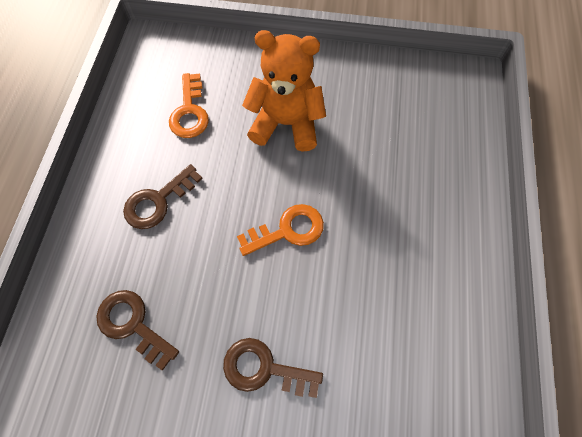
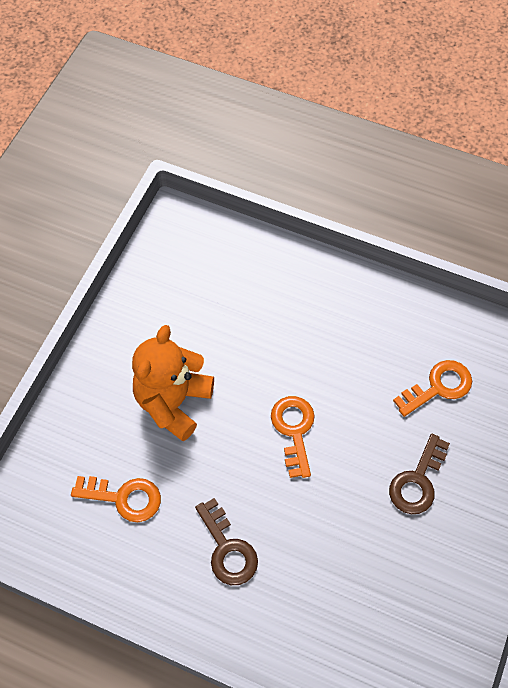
camera: 75 degrees left, 5 degrees down
(133, 324) = (353, 591): brown key -> none
(384, 371) = (438, 387): none -> orange key

